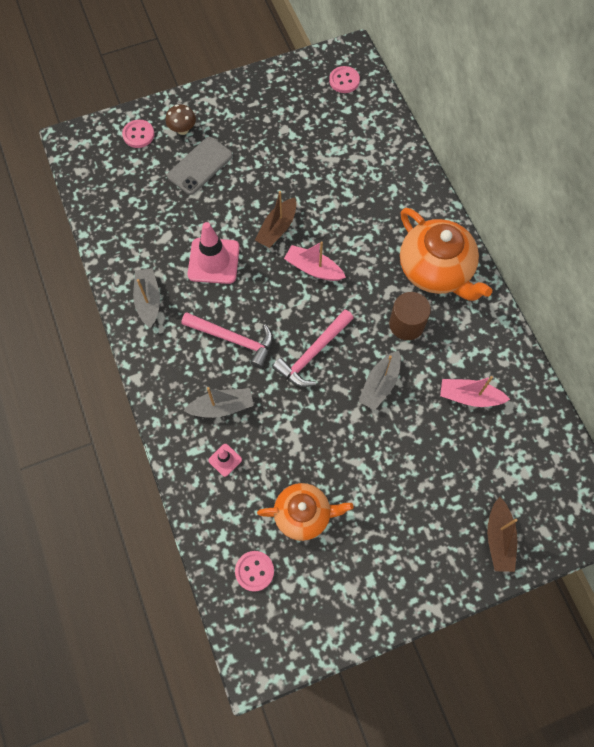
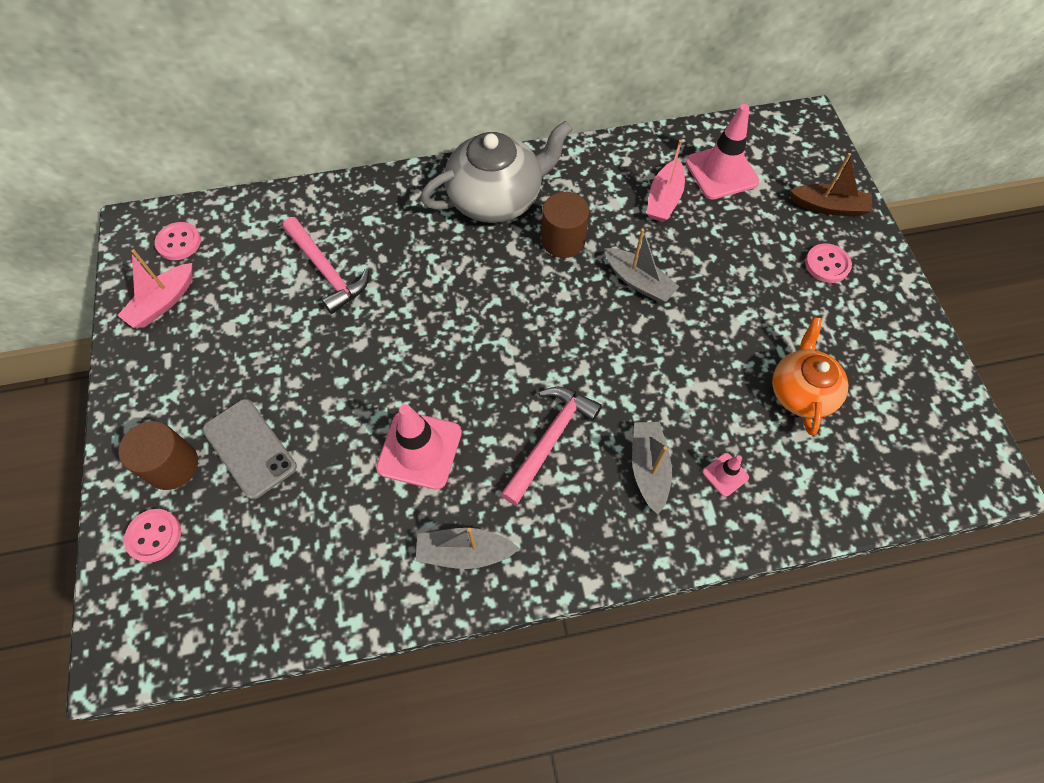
camera: 80 degrees left, 5 degrees down
(182, 129) = (172, 465): brown mushroom -> brown cylinder
(254, 571) = (874, 458): pink button -> pink button (827, 264)
(277, 228) = (389, 360): brown boat -> none
(312, 354) = (586, 347): pink hammer -> pink hammer (327, 271)
(313, 269) = (463, 326): pink boat -> pink boat (163, 303)
(436, 270) = (497, 198): orange teapot -> grey teapot
(514, 442) = (721, 172): none -> pink traffic cone

